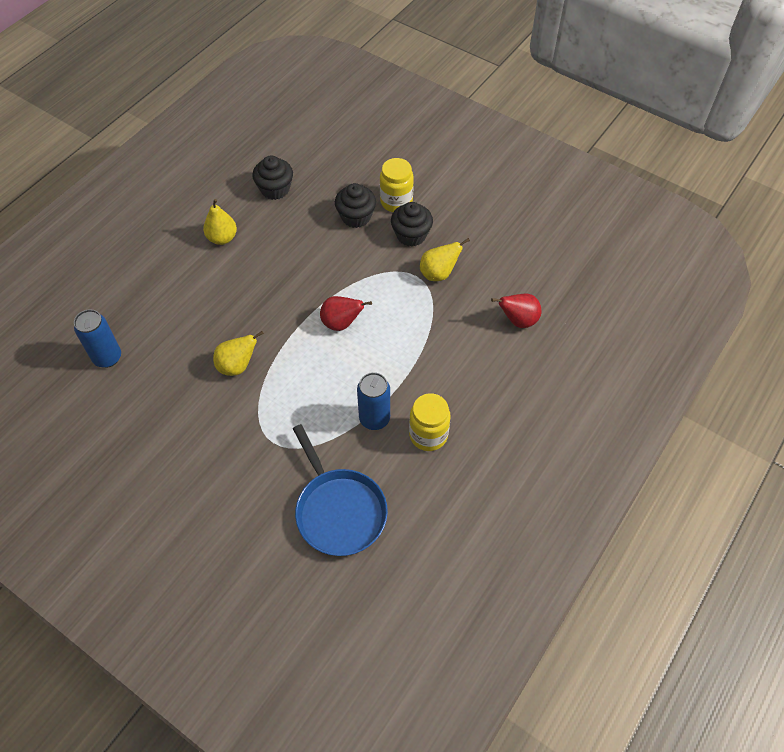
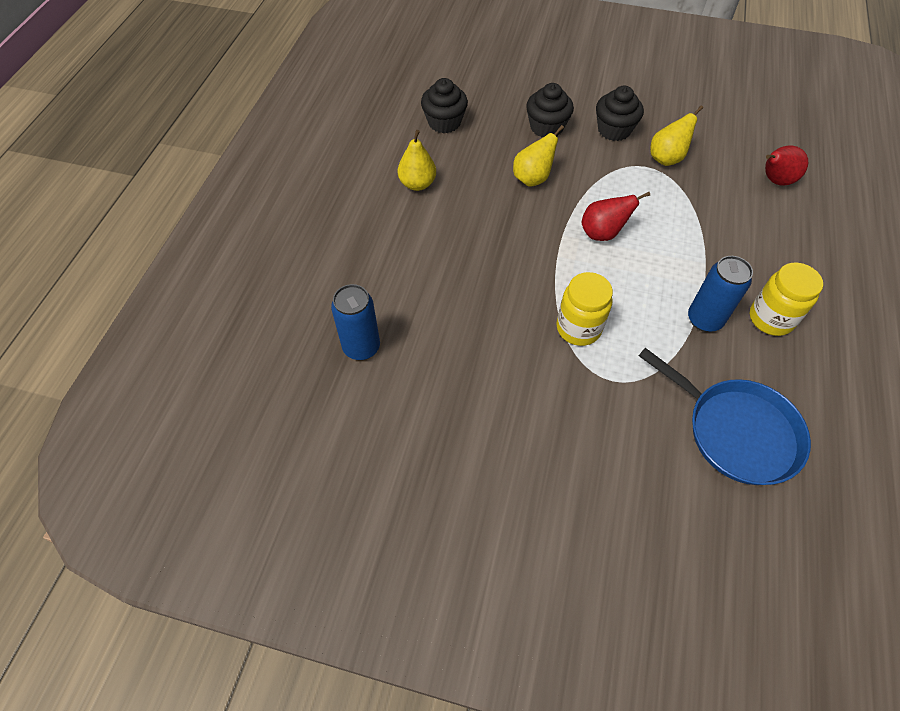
camera: 20 degrees left, 0 degrees up
(237, 366) = (519, 310): yellow pear -> yellow pear (532, 178)
(396, 202) = (577, 103): yellow jar -> yellow jar (578, 328)

